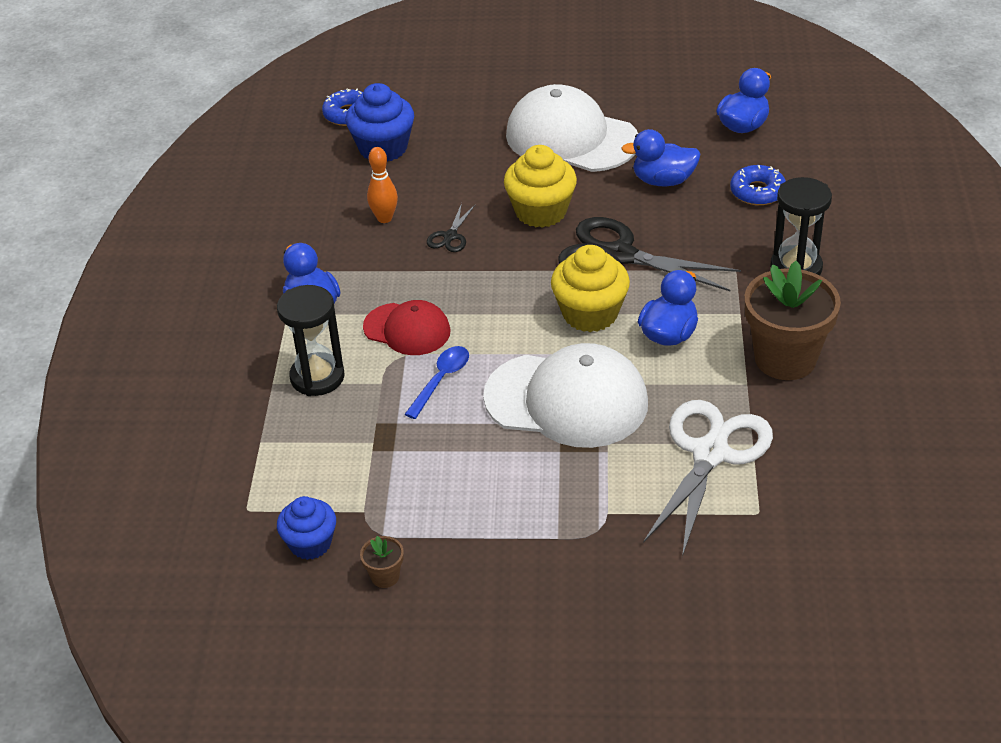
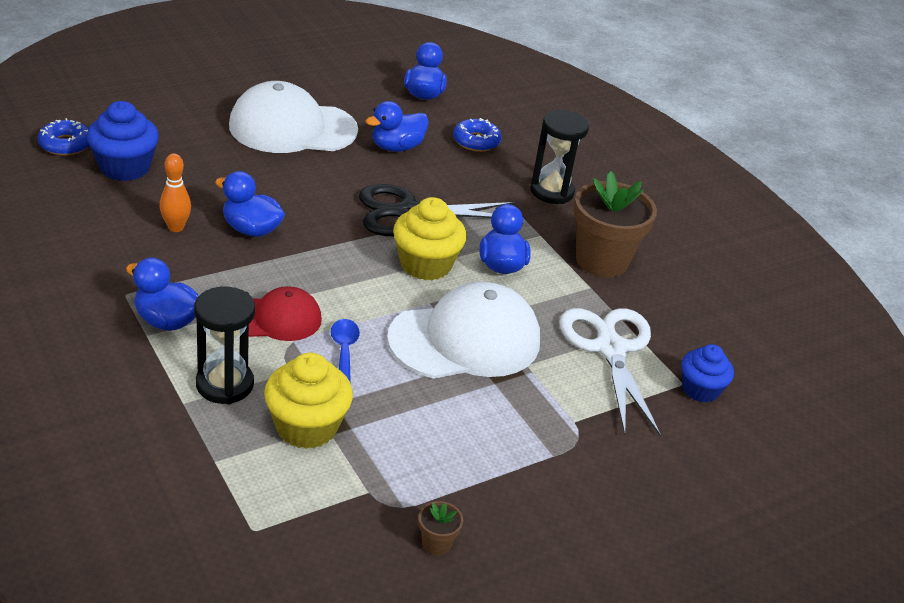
camera: 40 degrees left, 5 degrees down
(310, 543) = (342, 539): blue cupcake -> blue cupcake (700, 389)
(450, 236) = (251, 229): black scissors -> blue duck
(541, 212) = (315, 192): yellow cupcake -> yellow cupcake (306, 427)

